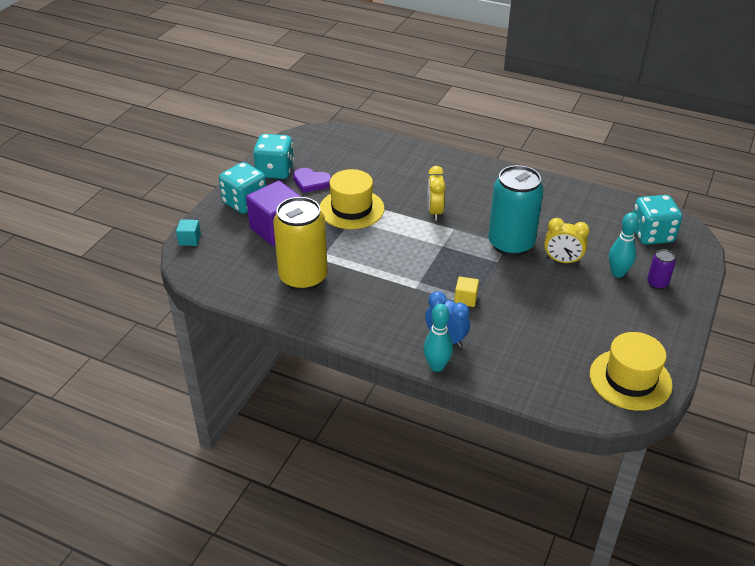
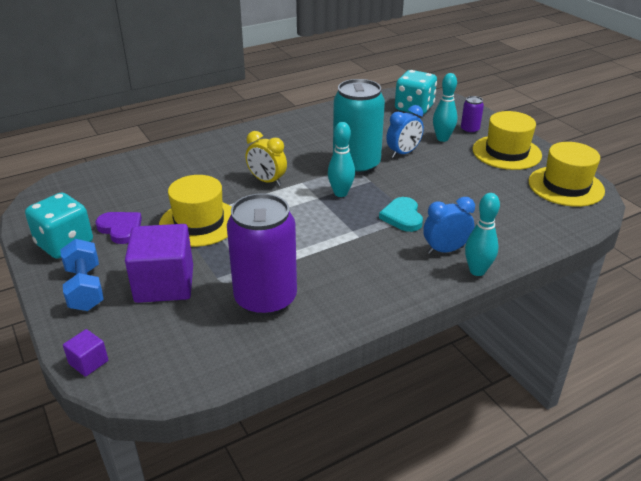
camera: 55 degrees left, 5 degrees down
(190, 240) = (88, 362): turquoise cube -> purple cube
(245, 203) = (85, 288): turquoise dice -> blue dumbbell
(303, 277) = (265, 299): yellow can -> purple can
(311, 182) = (121, 229): purple heart -> purple heart turned 105 degrees counterclockwise
(461, 254) = (340, 193): none -> turquoise bowling pin
(465, 299) = (402, 217): yellow cube -> turquoise heart
(562, 261) = (403, 153): yellow clock -> blue clock
(645, 321) = (506, 152): none -> yellow hat

